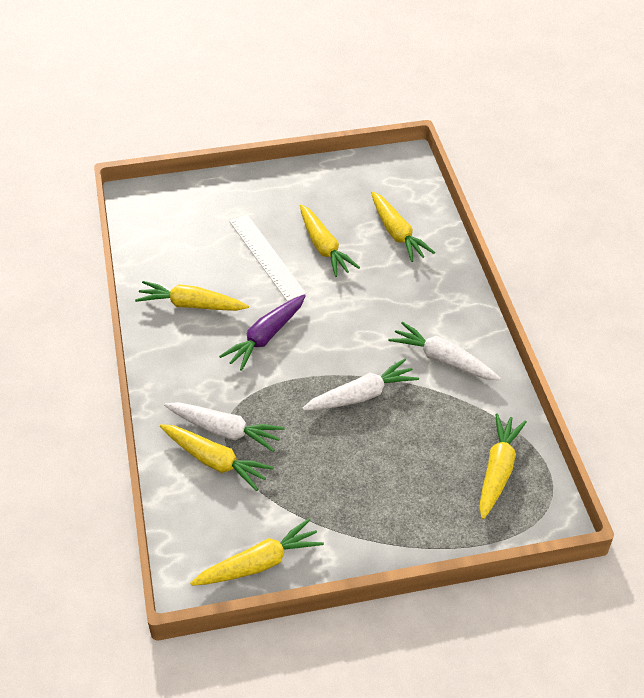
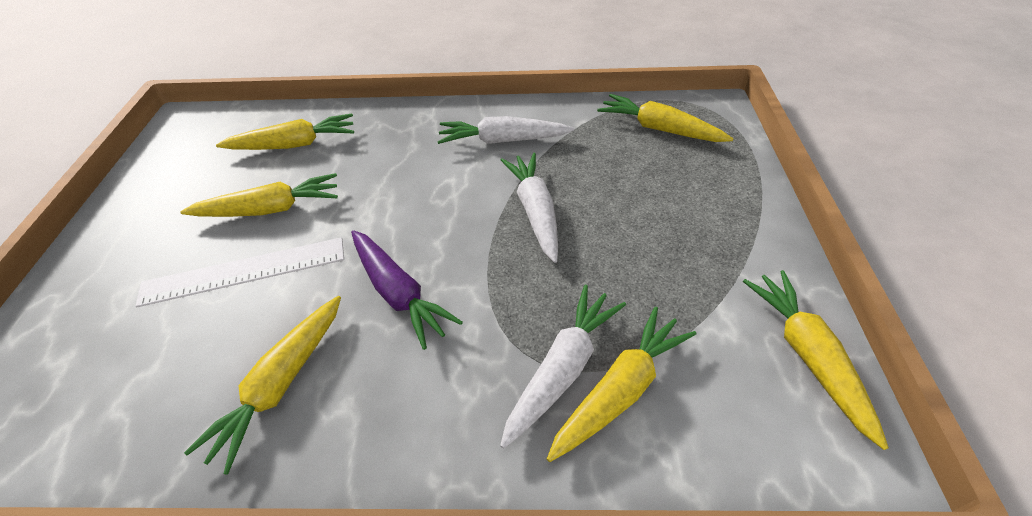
camera: 75 degrees left, 0 degrees up
(443, 360) = (503, 141): white carrot -> white carrot turned 45 degrees clockwise

